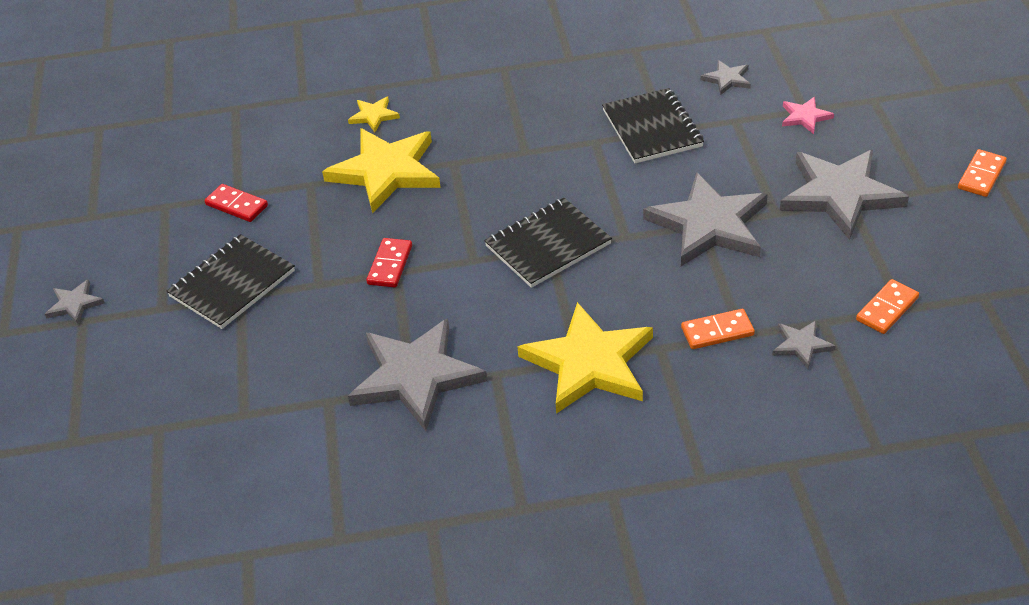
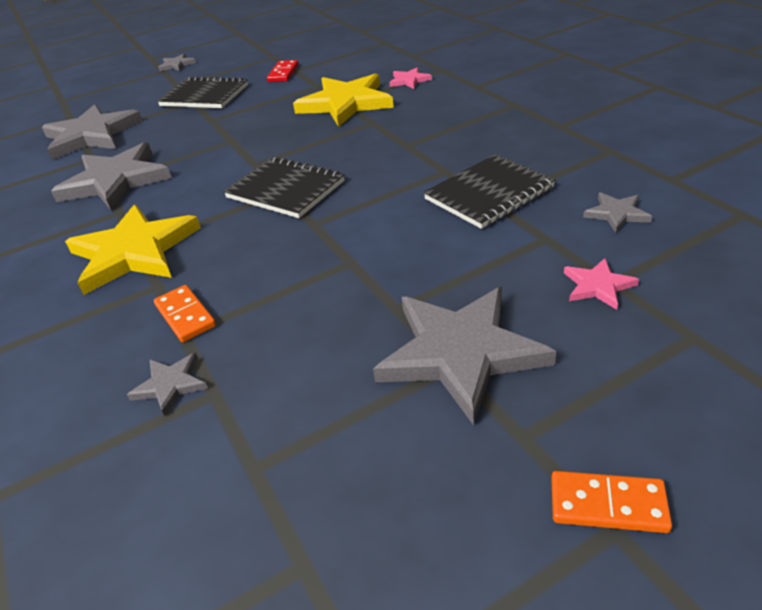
camera: 70 degrees right, 5 degrees down
(374, 116) = (409, 80): yellow star -> pink star
(390, 265) = (238, 136): red domino -> none
(709, 225) = (353, 267): grey star -> grey star (91, 135)
(887, 309) = (249, 451): orange domino -> none

